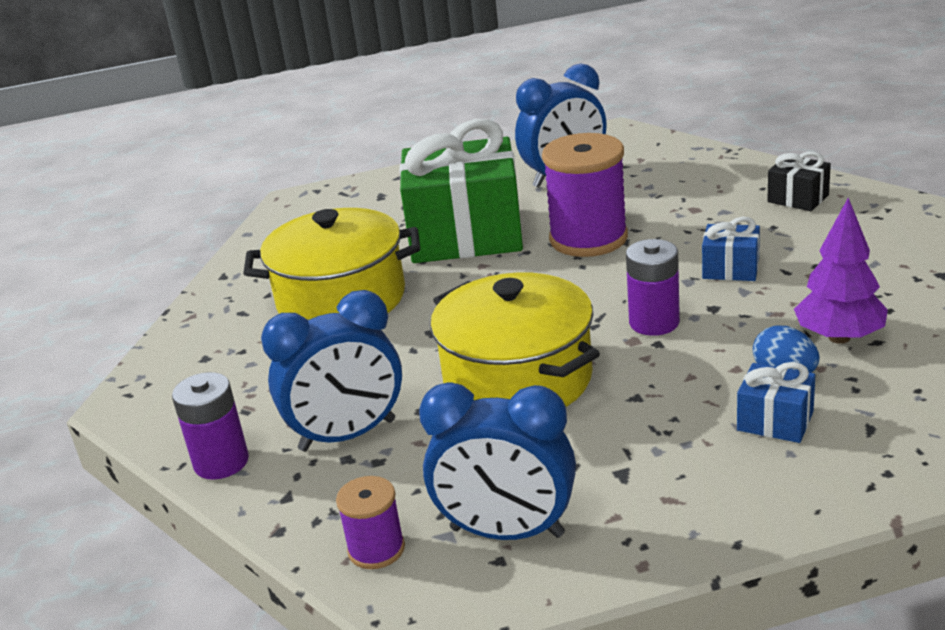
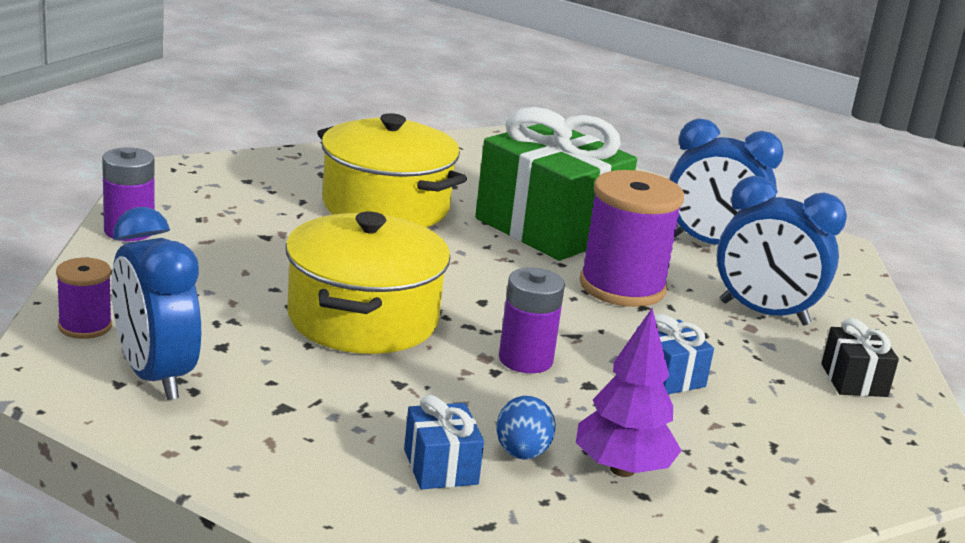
camera: 40 degrees right, 5 degrees down
(347, 435) = (210, 269): blue clock -> blue clock (764, 313)

